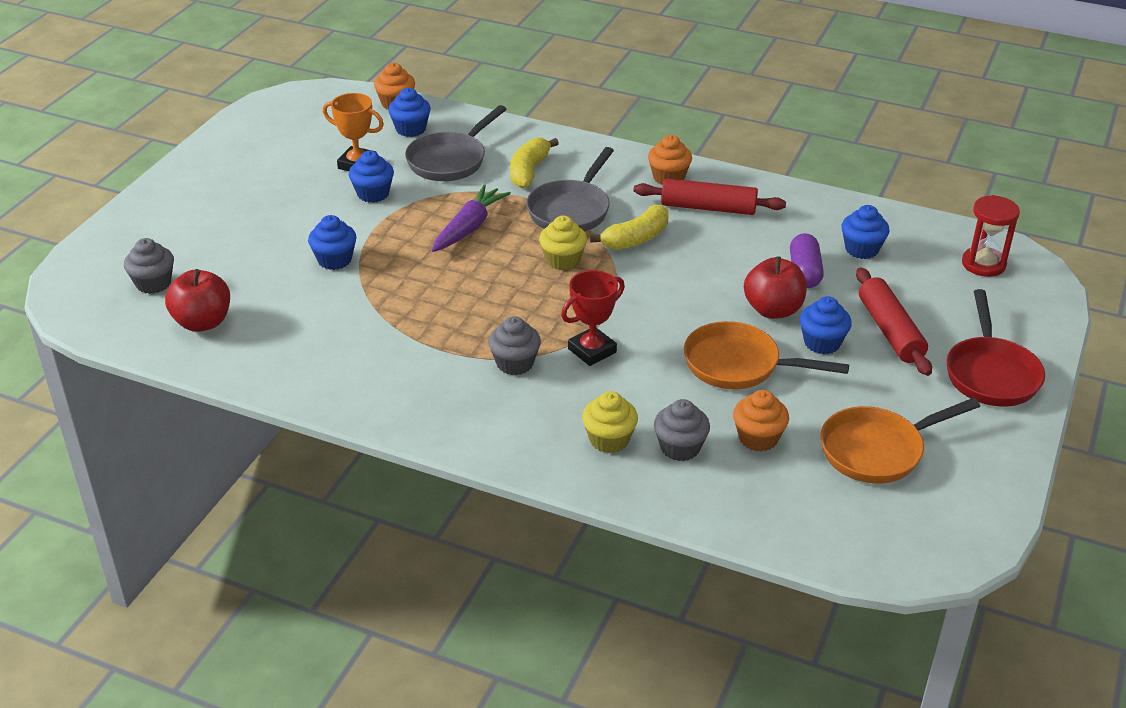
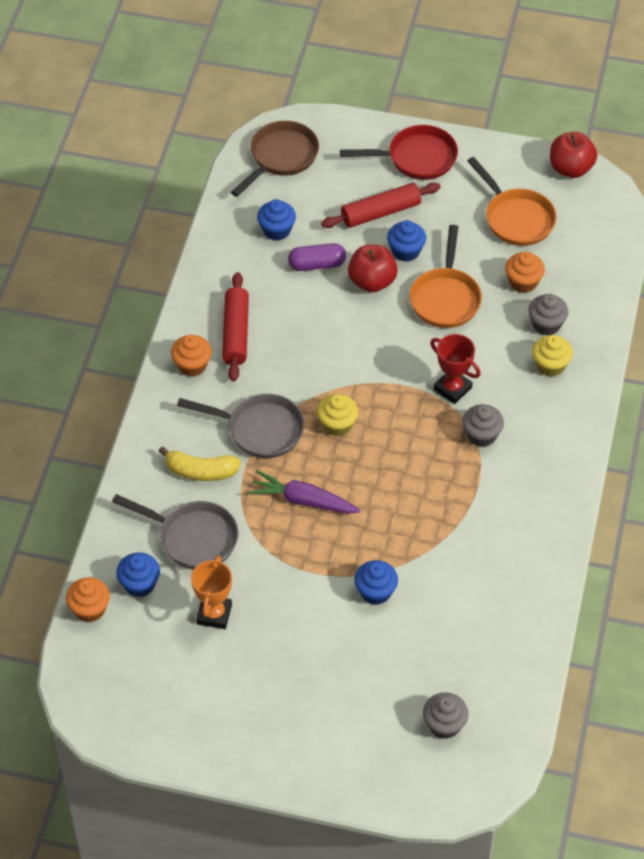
camera: 100 degrees left, 15 degrees up
(202, 322) = (488, 666): red apple -> red apple (570, 169)
(373, 194) = (263, 588): blue cupcake -> none
(636, 239) = (294, 378): yellow banana -> none
(983, 264) = (280, 157): red hourglass -> brown pan

